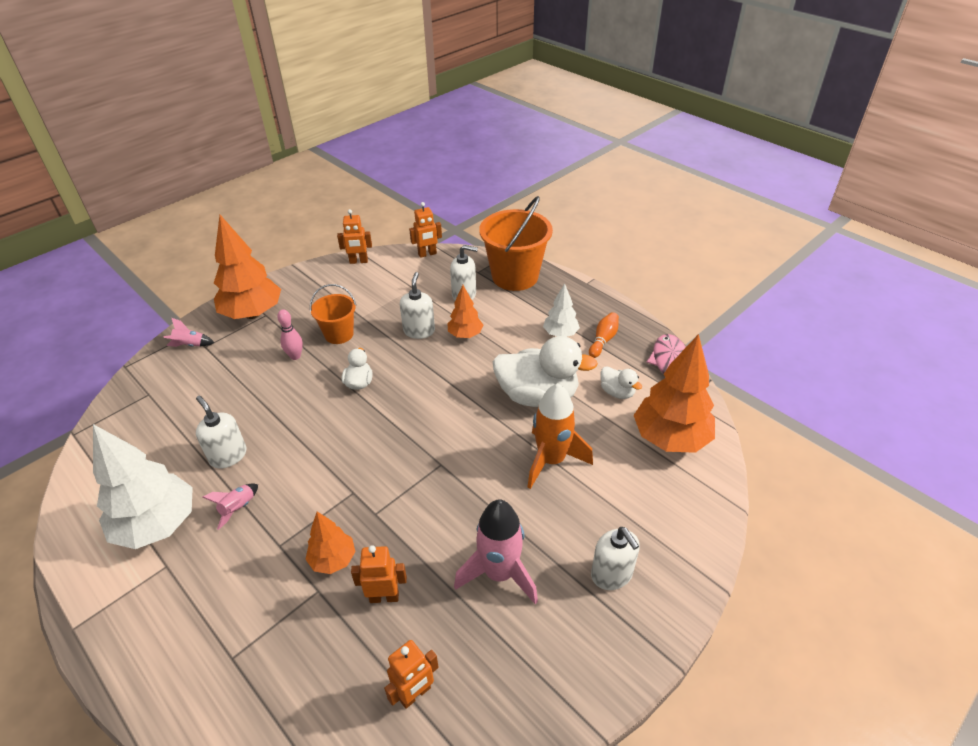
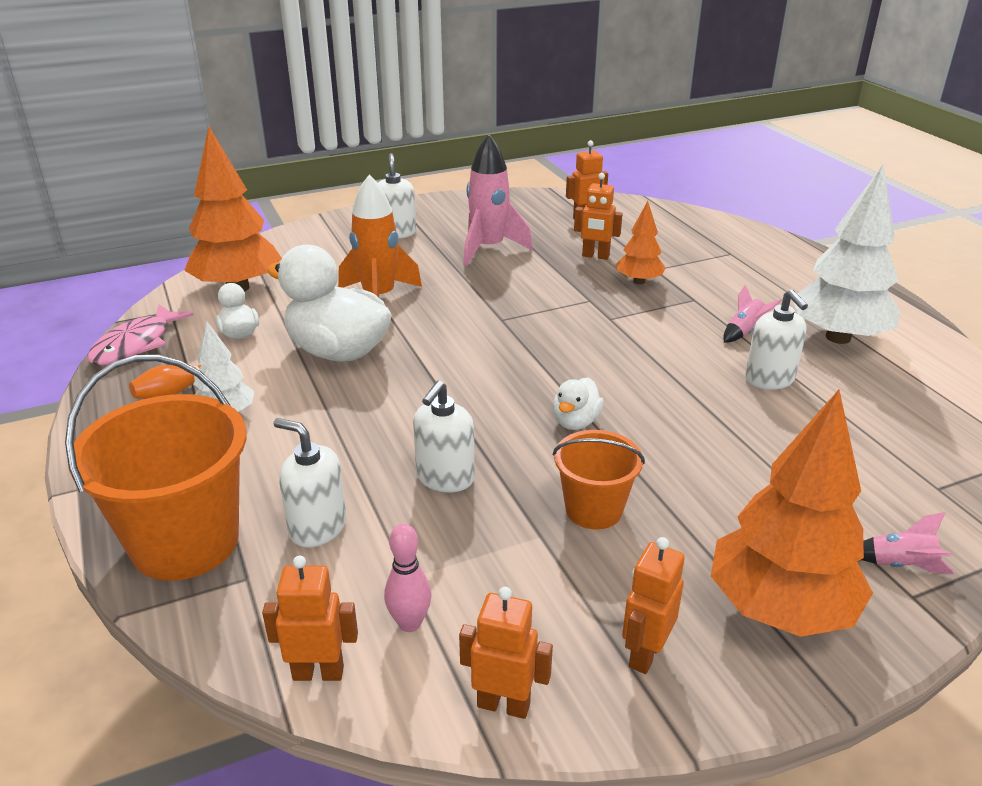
camera: 160 degrees left, 10 degrees down
(295, 356) = (679, 489): pink bowling pin -> pink bowling pin (410, 623)
(309, 286) = (645, 654): none -> orange robot
(465, 335) = (372, 451): orange tree -> none

